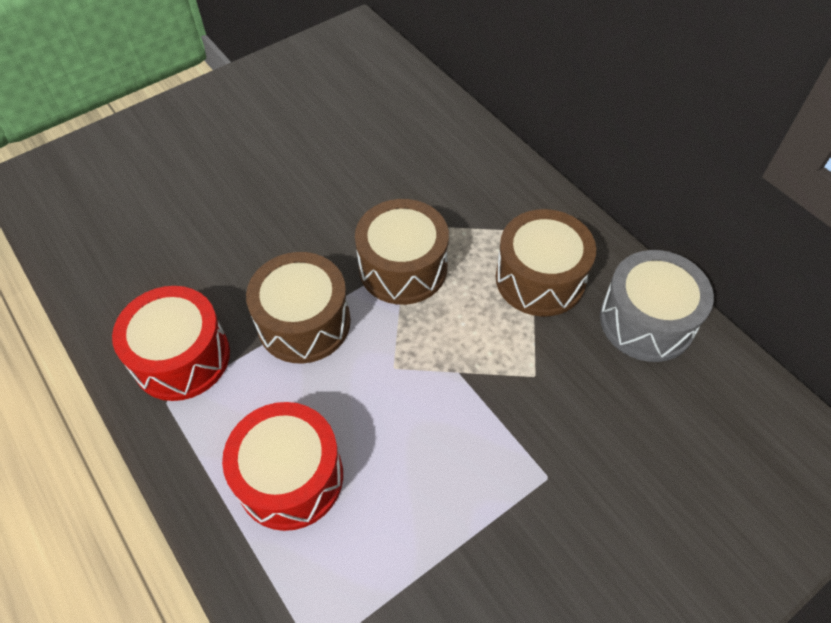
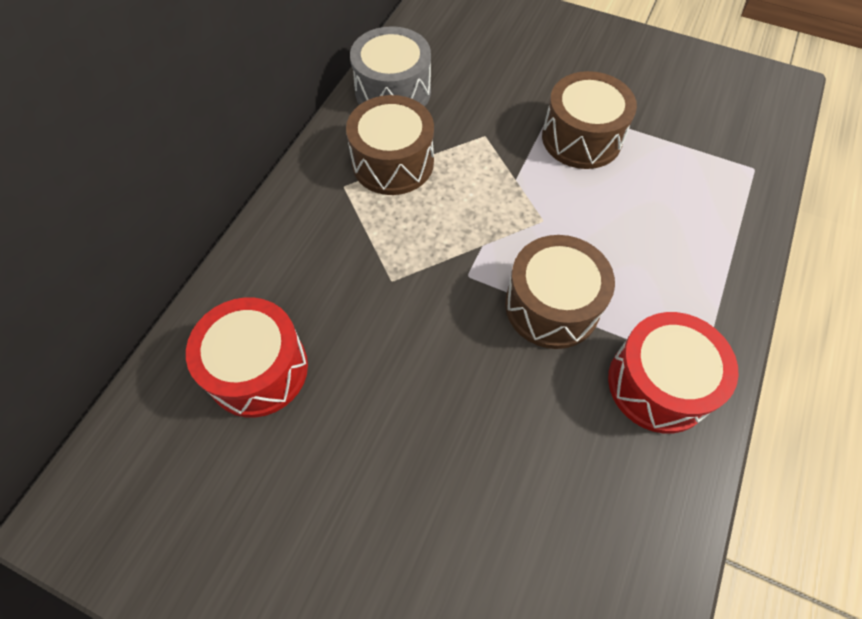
camera: 120 degrees left, 5 degrees up
(290, 477) = (676, 239): red drum -> red drum (258, 369)
(403, 267) = (443, 260): brown drum -> brown drum (581, 138)

